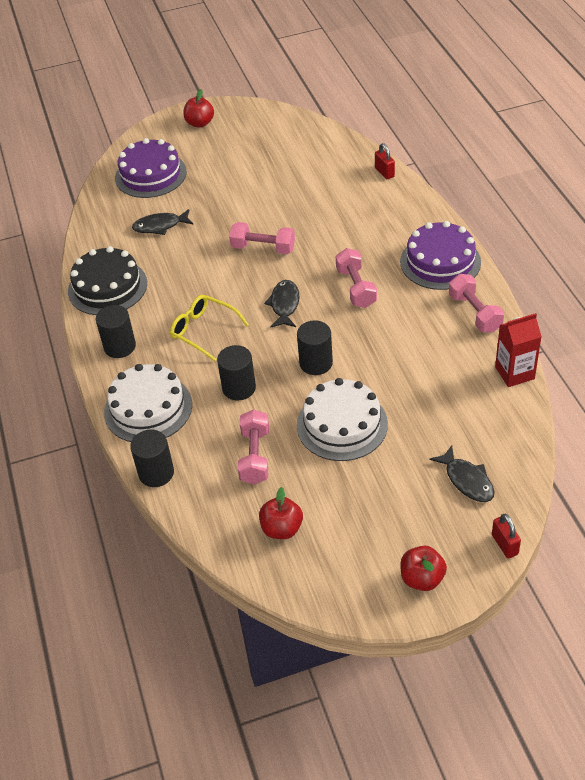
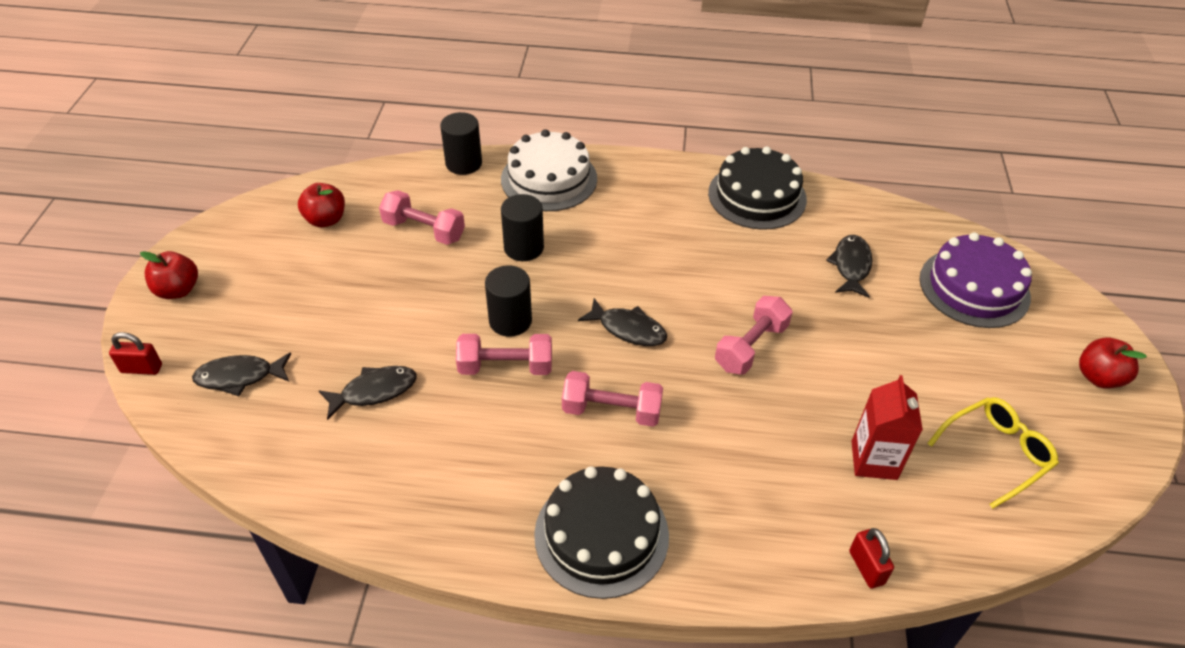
camera: 110 degrees right, 0 degrees up
(120, 346) = (652, 182): black cylinder -> none
(203, 331) = (632, 248): yellow glasses -> yellow glasses (996, 453)
(342, 424) = (405, 307): white cake -> none
(384, 172) = (866, 567): red padlock -> red padlock turned 75 degrees clockwise
(423, 401) = (374, 391): none -> black fish
(440, 262) = (601, 535): purple cake -> black cake
(474, 313) = (471, 522): pink dumbbell -> pink dumbbell (506, 367)
(514, 373) = (335, 508): red carton -> red carton (874, 460)

